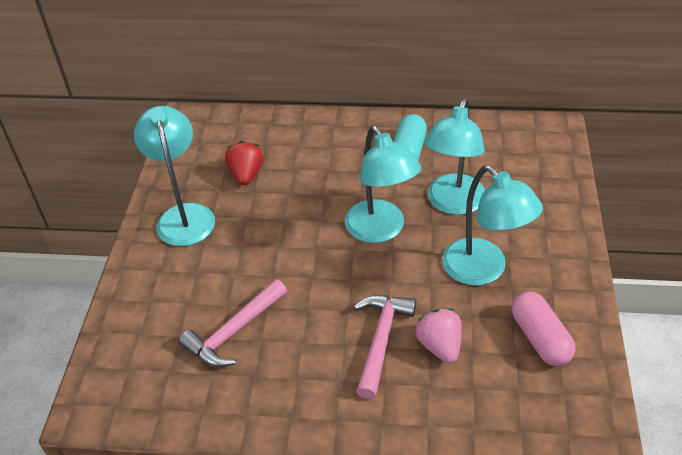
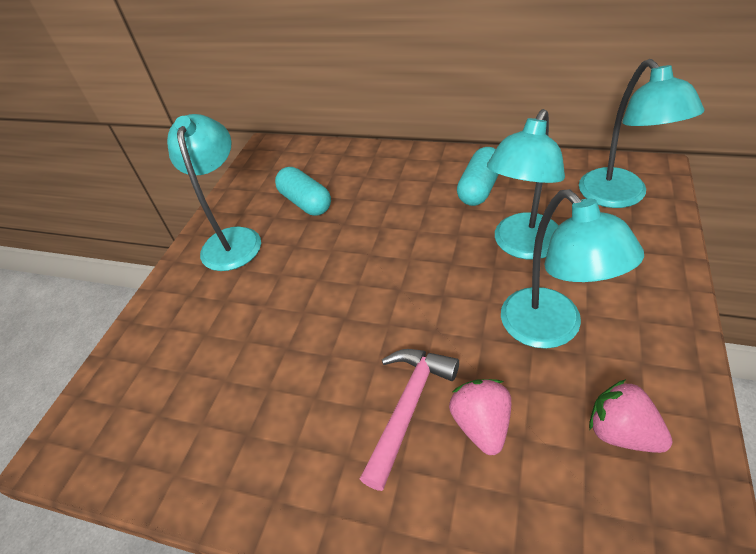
camera: 15 degrees right, 0 degrees up
(234, 332) = (241, 375): pink hammer -> none
(246, 175) = (305, 202): red strawberry -> turquoise capsule
(380, 230) = (433, 270): turquoise lamp -> turquoise lamp (620, 197)
(540, 338) = (621, 432): pink capsule -> pink strawberry

